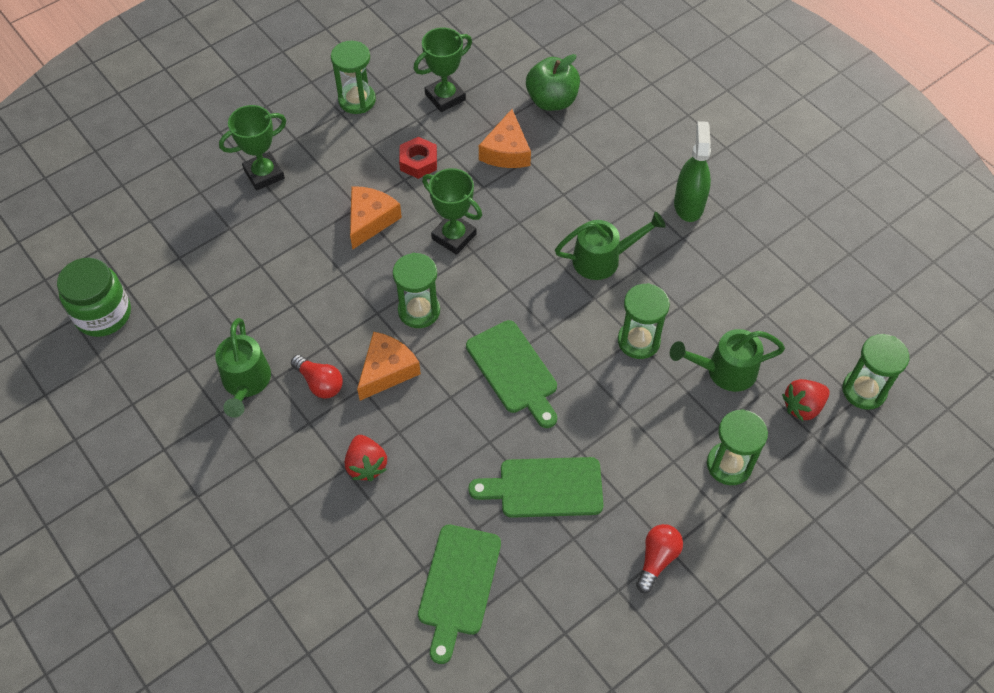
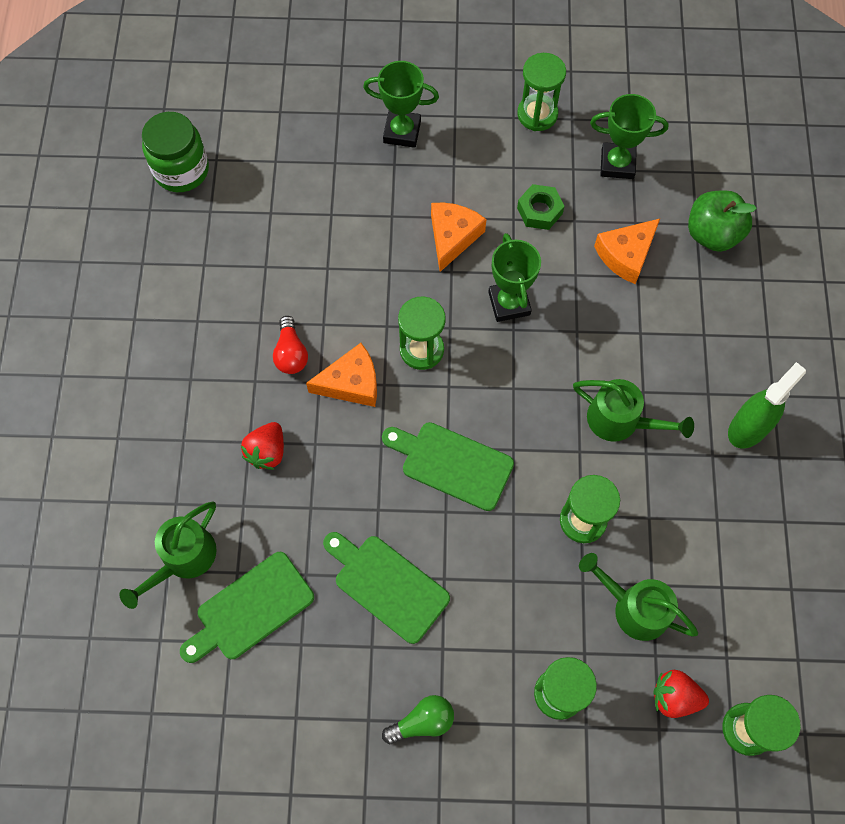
camera: 40 degrees right, 10 degrees up
(246, 383) = (236, 310): green watering can -> green watering can (183, 560)
(370, 220) = (453, 237): orange cheese -> orange cheese turned 45 degrees counterclockwise
(418, 162) = (539, 211): red nut -> green nut
(514, 371) = (452, 464): green cutting board -> green cutting board turned 105 degrees clockwise
(657, 559) = (422, 722): red light bulb -> green light bulb

